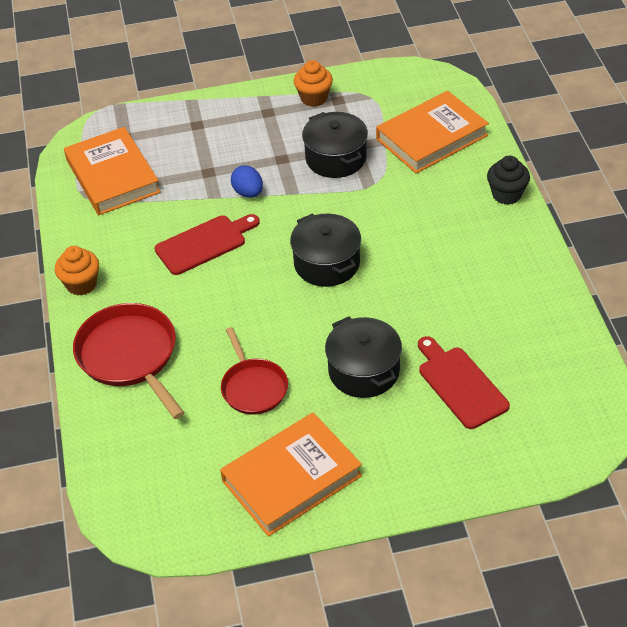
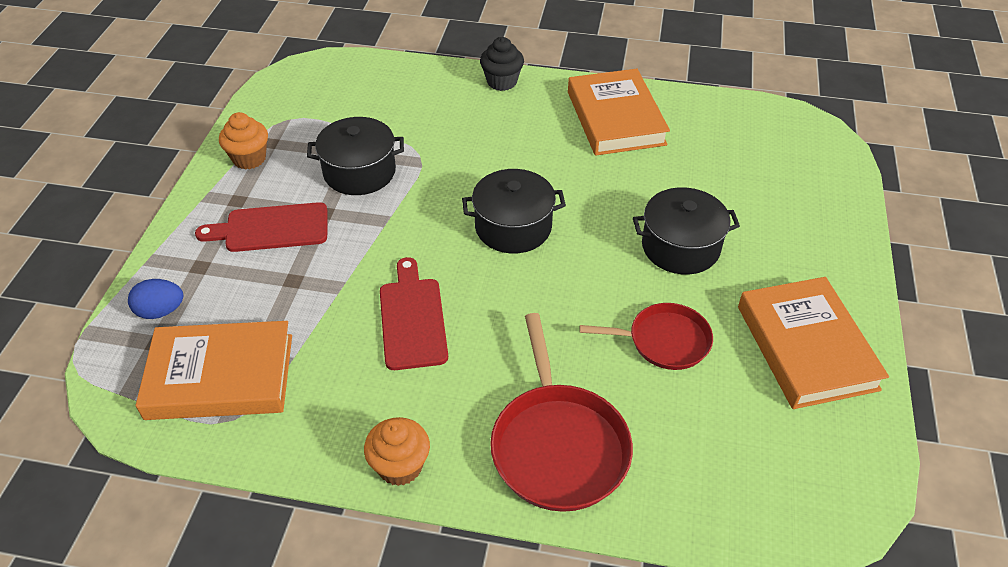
camera: 70 degrees left, 0 degrees up
(130, 356) = (558, 446): red pan -> red pan turned 90 degrees counterclockwise
(248, 193) = (357, 256): blue egg -> blue egg (161, 311)
(431, 137) = (386, 99): orange book -> orange book (615, 118)
(460, 384) = (727, 188): red cutting board -> red cutting board (271, 228)

